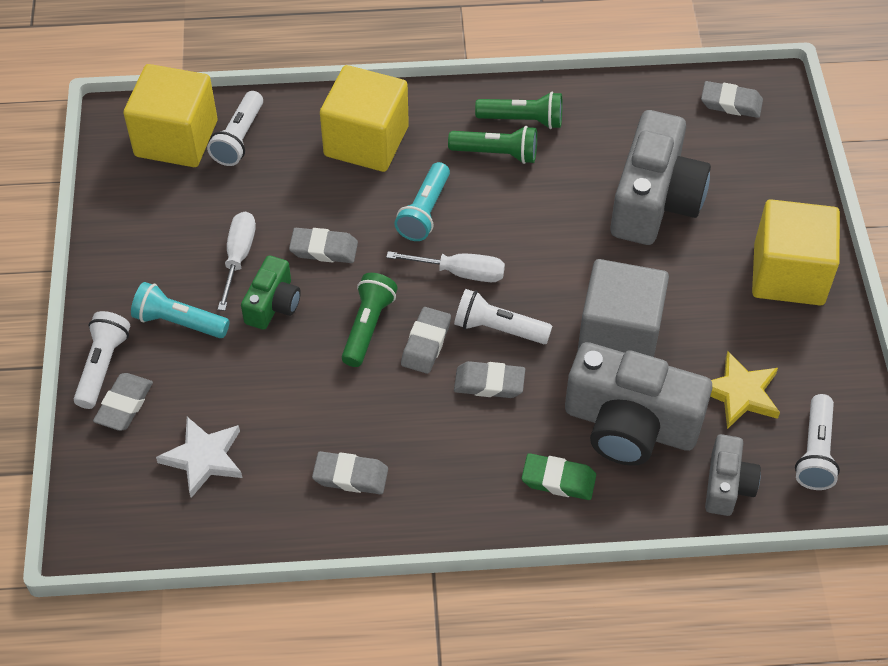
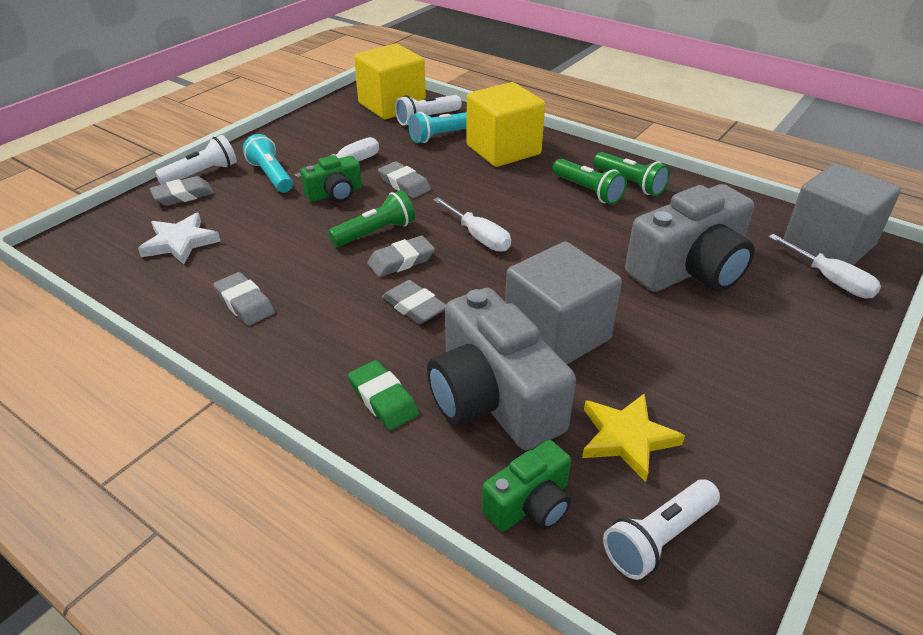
camera: 40 degrees right, 15 degrees down
(424, 212) = (496, 196): turquoise flashlight -> turquoise flashlight (441, 136)
(498, 328) = (464, 280): white flashlight -> none
(727, 485) = (530, 504): grey camera -> green camera
(731, 103) = (828, 244): grey eraser -> grey cube
(758, 146) = (830, 280): none -> white screwdriver
(788, 274) = (775, 377): yellow cube -> none

